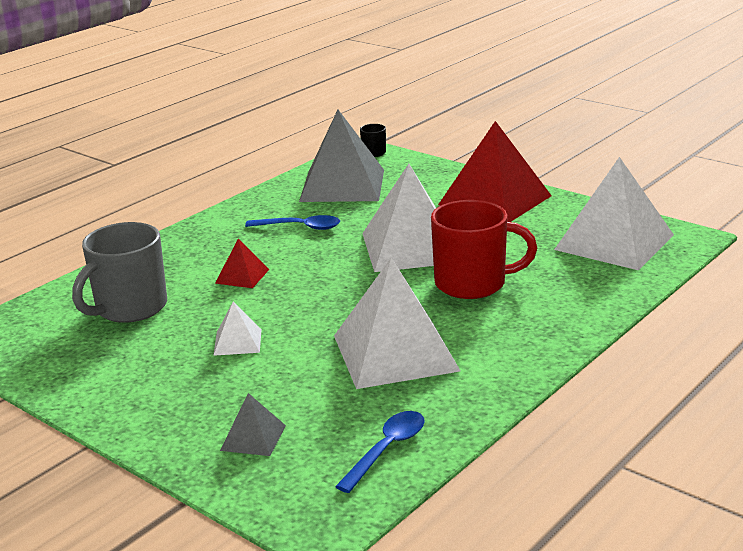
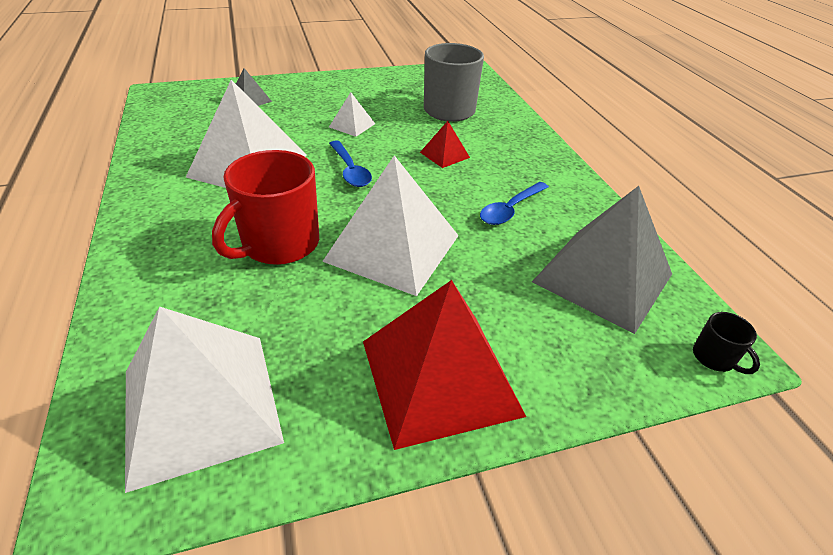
camera: 120 degrees right, 15 degrees up
(387, 450) = (170, 124): blue spoon -> blue spoon (350, 170)

